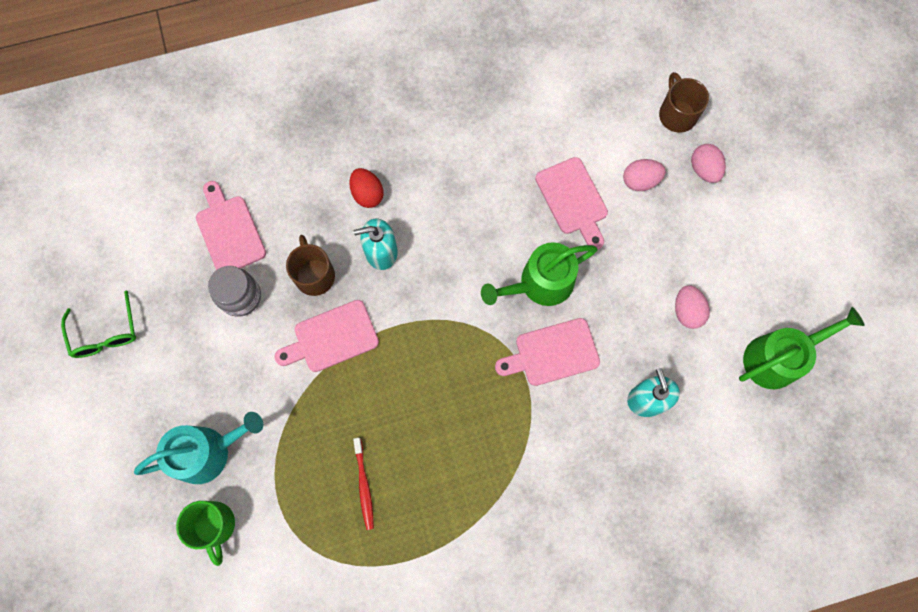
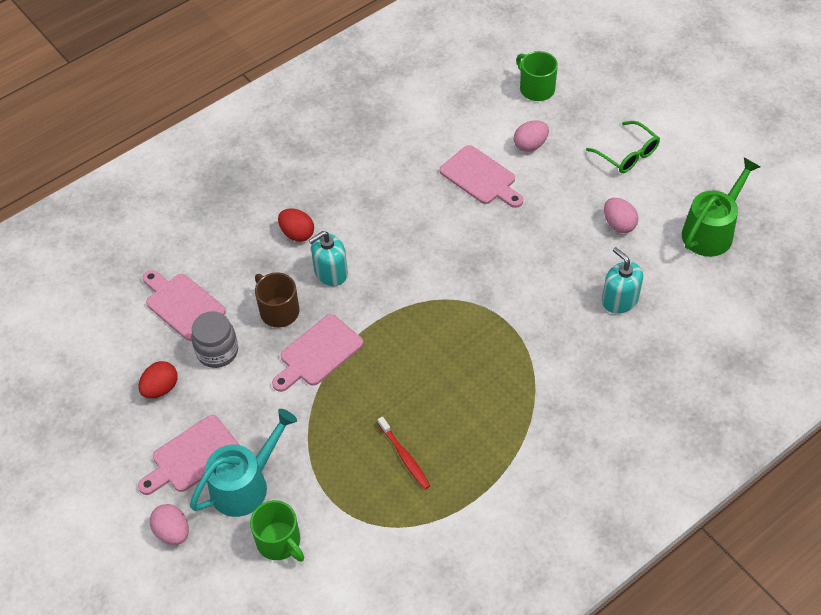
camera: 20 degrees left, 20 degrees down
(105, 333) = (100, 425): green glasses -> green glasses (627, 154)
(174, 315) = (161, 388): none -> red egg
(540, 283) = (484, 247): green watering can -> none
(552, 353) = (521, 295): pink cutting board -> pink cutting board (192, 456)
(677, 114) = (536, 88): brown mug -> green mug
(704, 169) = (579, 120): pink egg -> pink egg (173, 532)

